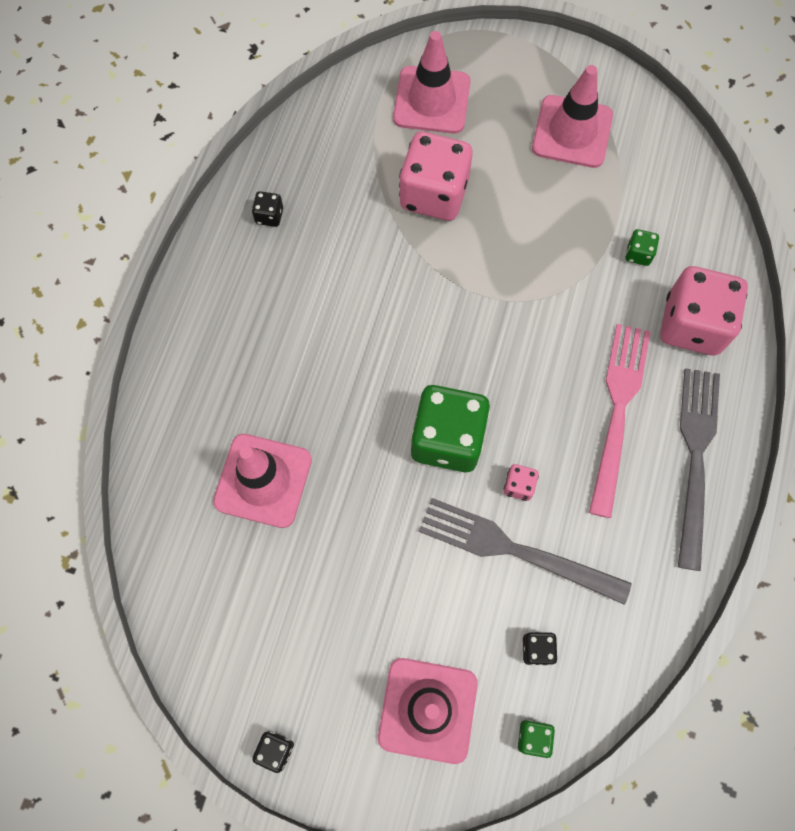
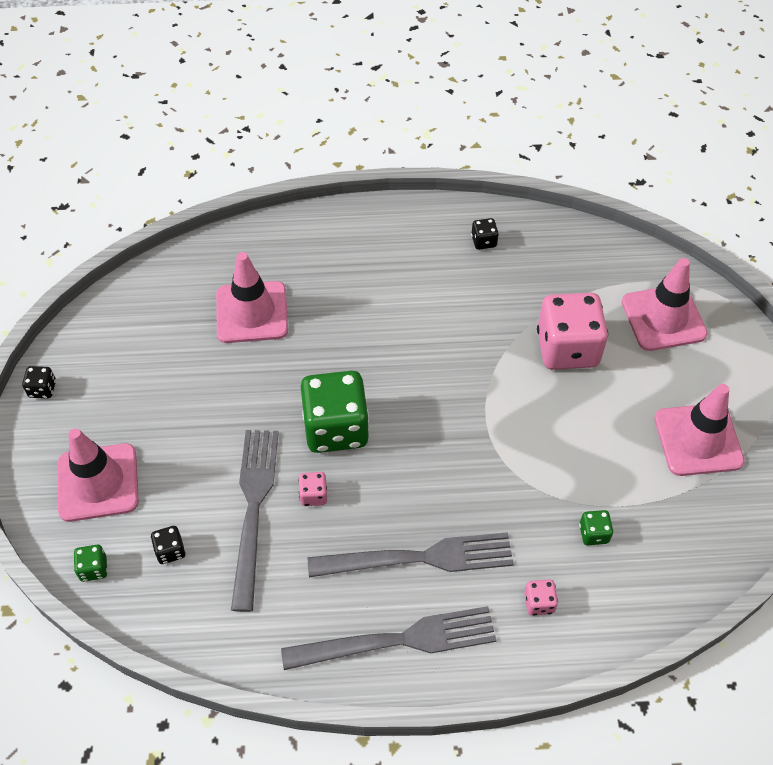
camera: 70 degrees right, 15 degrees down
(618, 410) = (419, 558): pink fork -> grey fork
(692, 325) = (539, 603): pink dice -> pink dice, size x0.42

